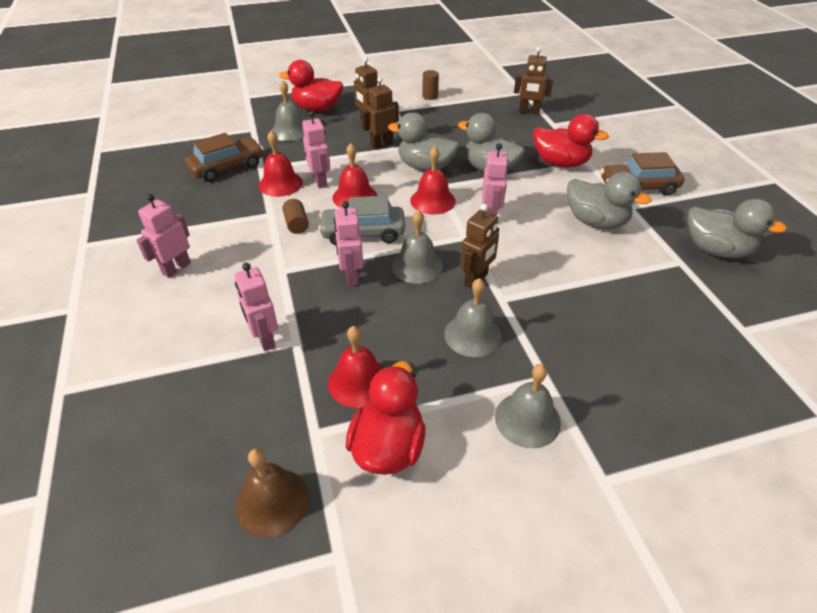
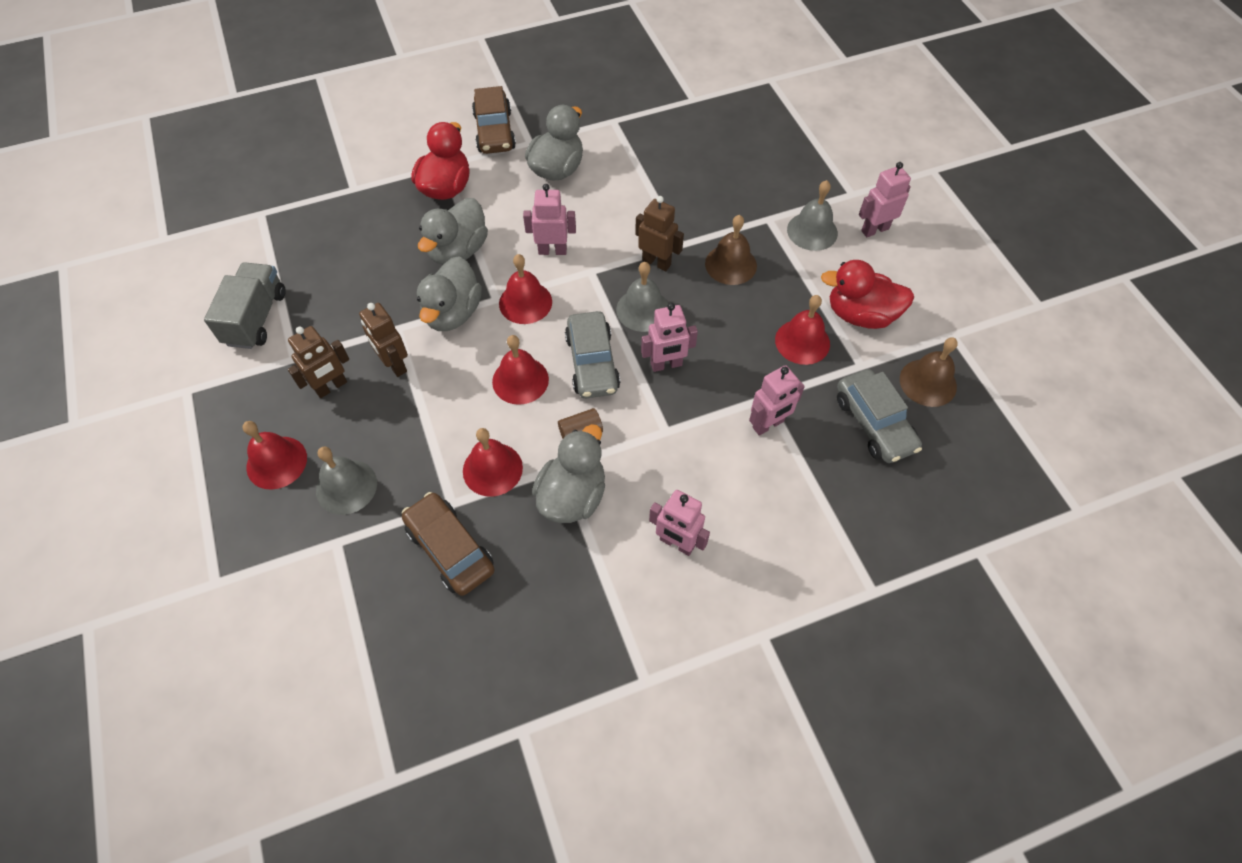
camera: 95 degrees left, 15 degrees up
(235, 429) = (874, 423): none -> grey car
(317, 108) = (276, 462): red duck -> red bell
(320, 181) = (486, 423): pink robot -> pink robot (874, 229)
(430, 96) = (256, 318): brown cylinder -> grey truck
(472, 335) = (730, 264): grey bell -> brown bell
(529, 112) = (318, 210): brown robot -> none
(716, 250) = (594, 96): grey duck -> grey duck (572, 496)

